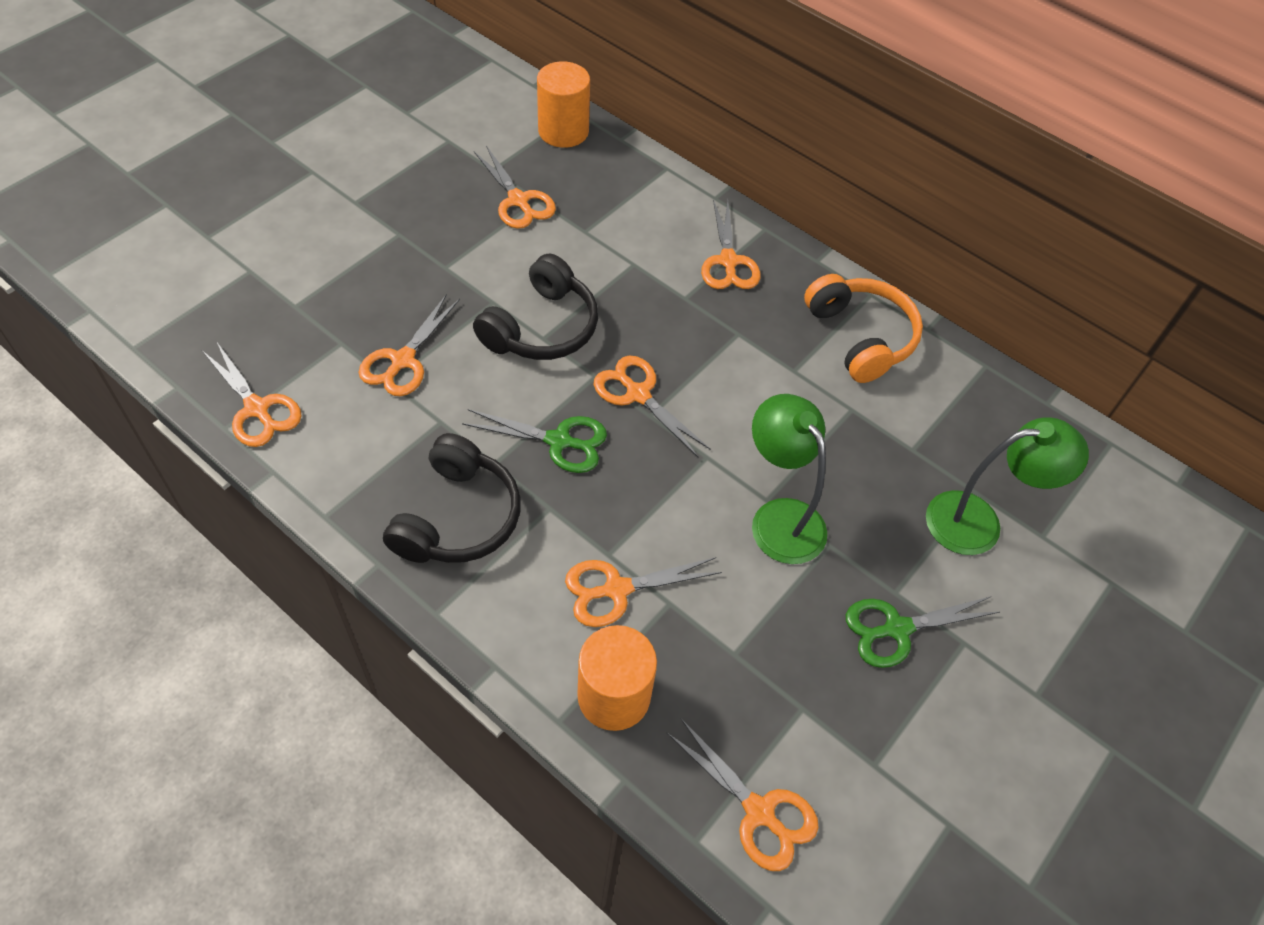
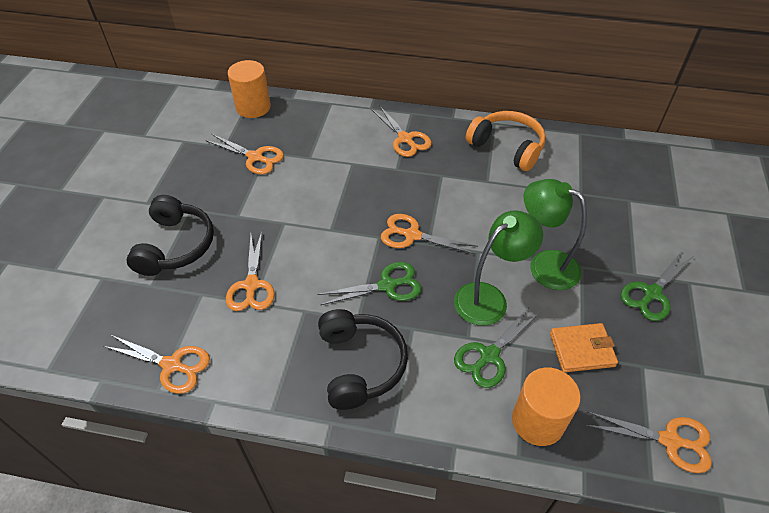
camera: 25 degrees left, 5 degrees down
(541, 327) = (325, 224): black headphones -> black headphones (175, 246)
(616, 589) = (489, 355): orange scissors -> green scissors
(739, 646) = (582, 350): none -> orange wallet
(978, 522) = (643, 215): green lamp -> green lamp (489, 298)

